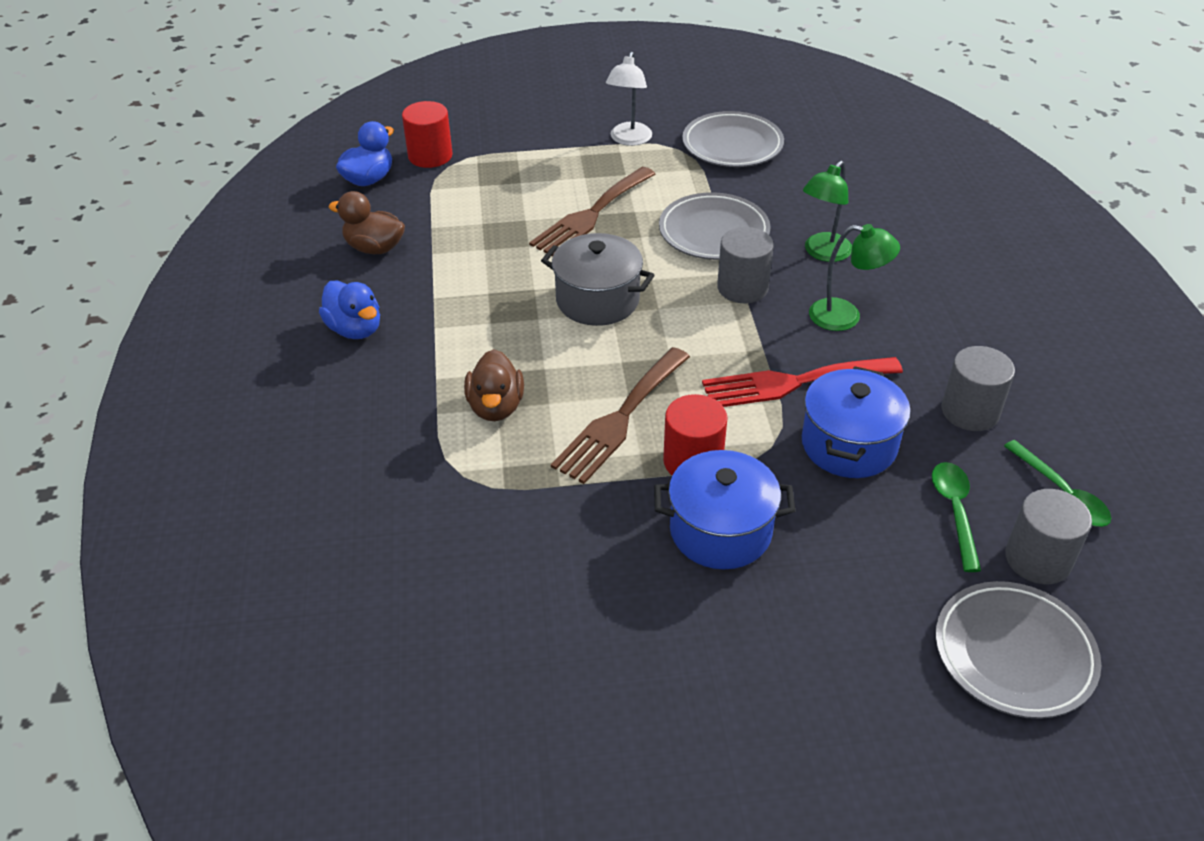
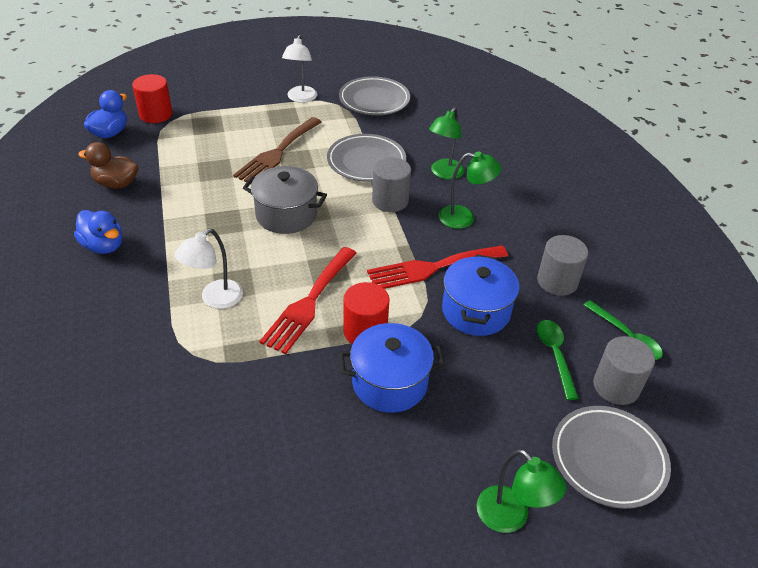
camera: 10 degrees left, 0 degrees up
(496, 407) = (215, 299): brown duck -> white lamp
(620, 419) = (309, 302): brown fork -> red fork
(867, 716) = (510, 518): none -> green lamp

